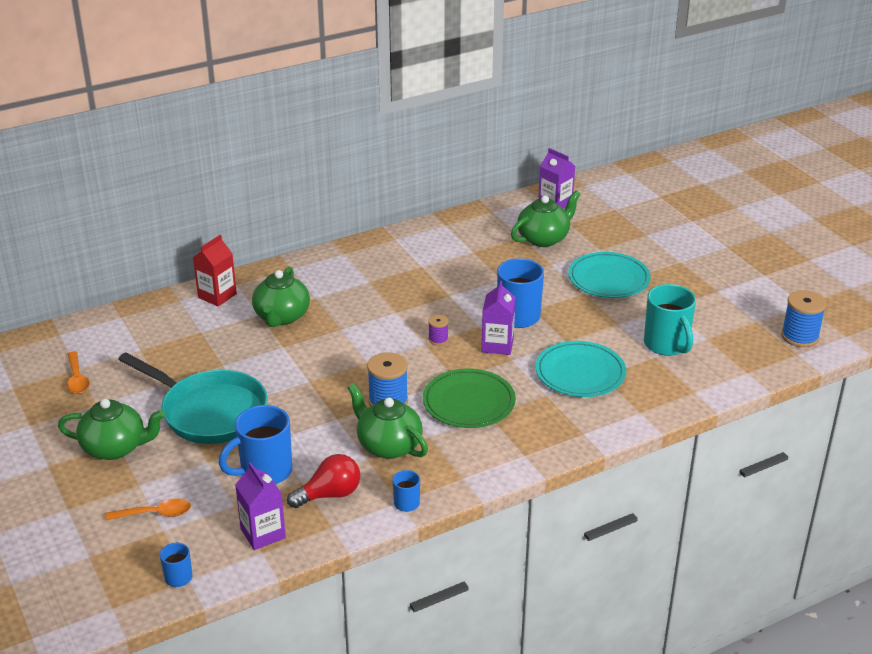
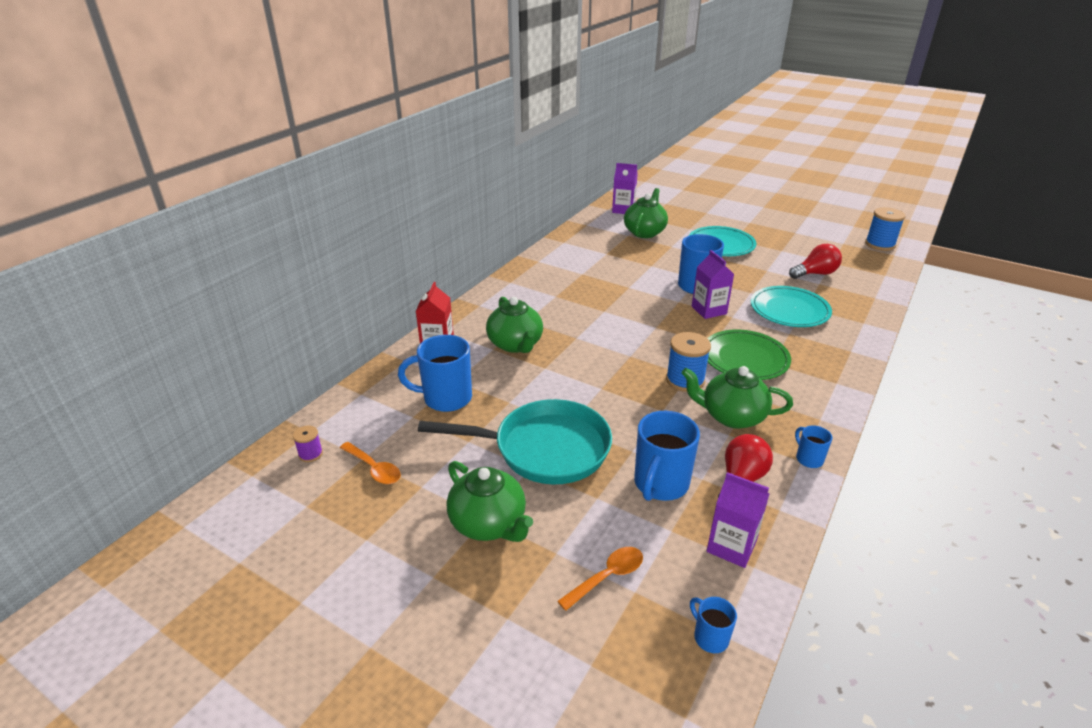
camera: 30 degrees left, 0 degrees up
(115, 448) = (489, 523): green teapot -> green teapot turned 75 degrees clockwise
(178, 344) = (446, 398): none -> blue mug
(438, 339) = (661, 320): purple spool -> purple spool (310, 454)
(667, 345) = (815, 274): turquoise mug -> red light bulb

